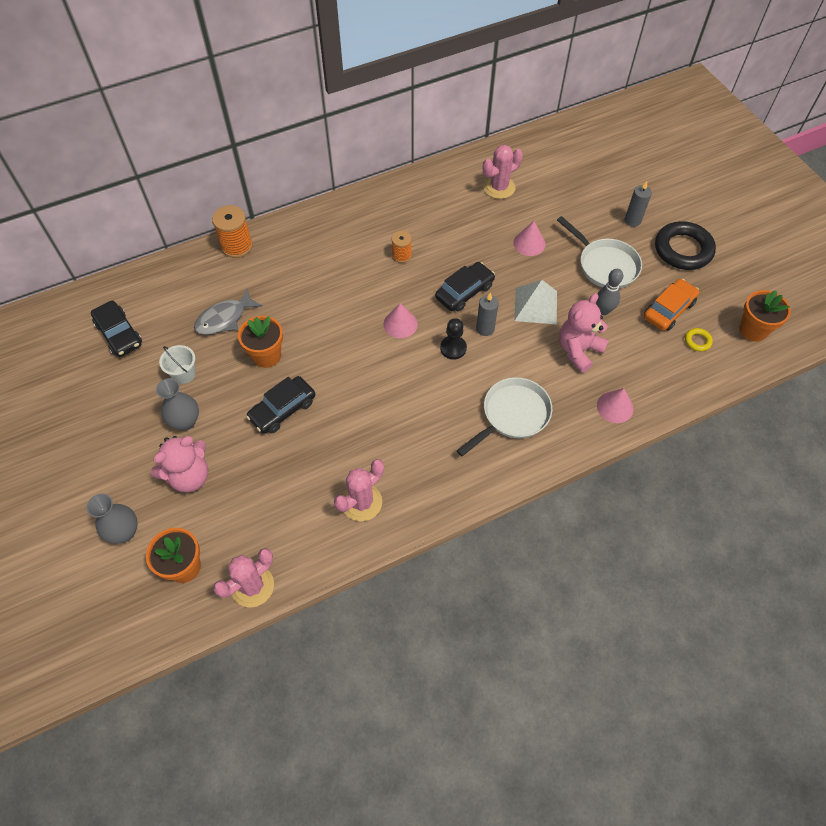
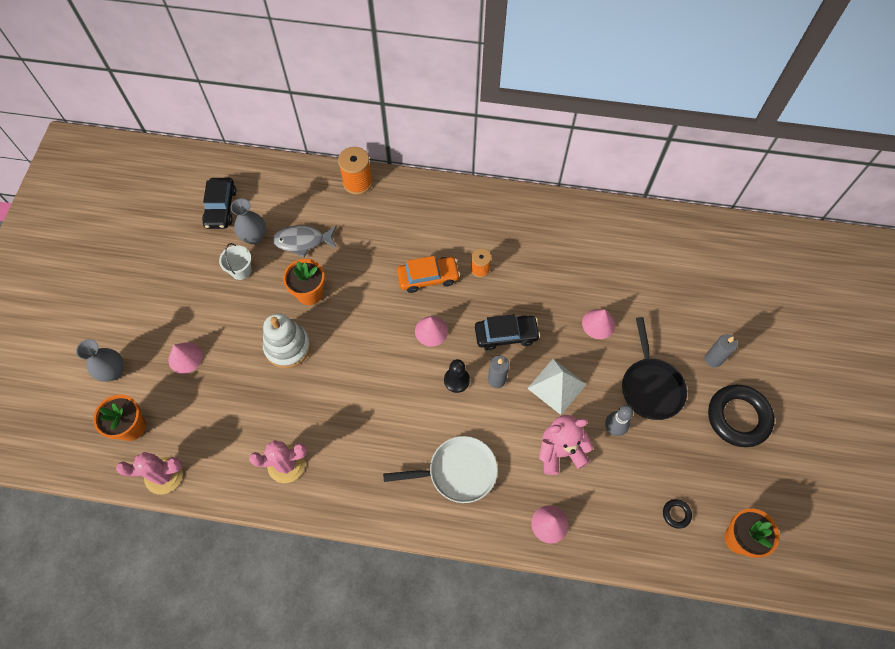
camera: 35 degrees right, 5 degrees up
(185, 421) = (214, 311): grey vase -> grey vase (254, 237)
(189, 476) = (185, 357): pink teddy bear -> pink cone
(282, 409) = (287, 347): black car -> white stacking toy
(499, 187) = (614, 254): pink cactus -> none
(605, 265) = (650, 386): white pan -> black pan
(668, 310) = (674, 467): orange car -> orange car (428, 277)
(697, 341) = (676, 514): yellow ring -> black ring

